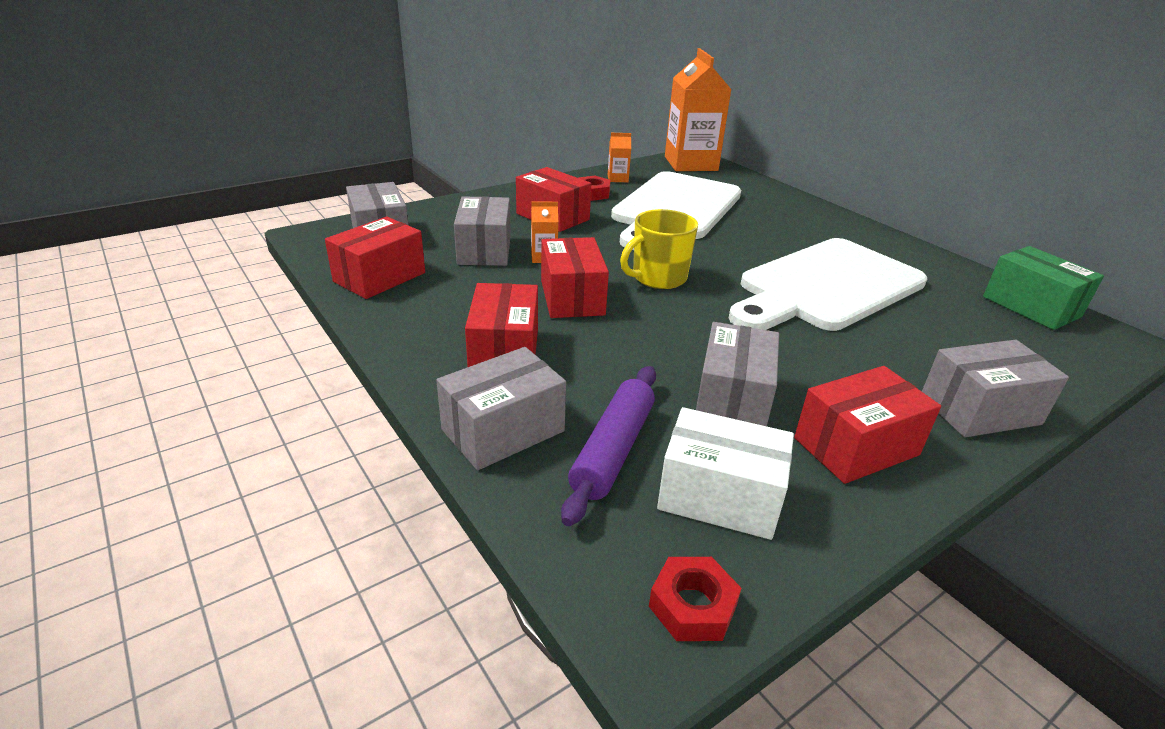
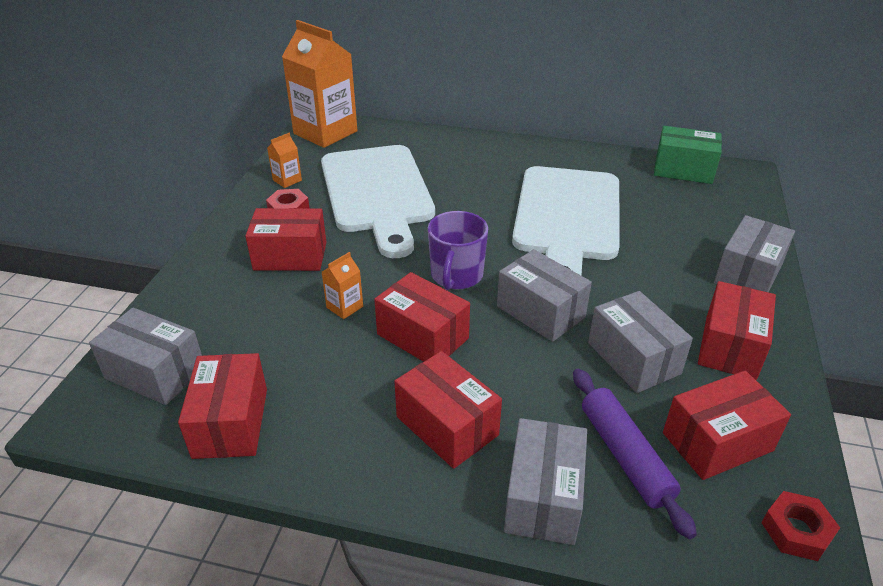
camera: 40 degrees left, 5 degrees up
(484, 250) = (283, 330): grey box -> grey box (540, 311)
(658, 278) = (456, 276): yellow mug -> purple mug
(719, 496) = (717, 441): white box -> red box

